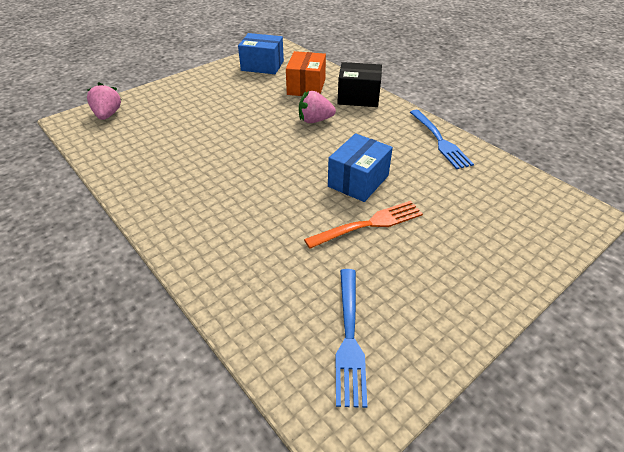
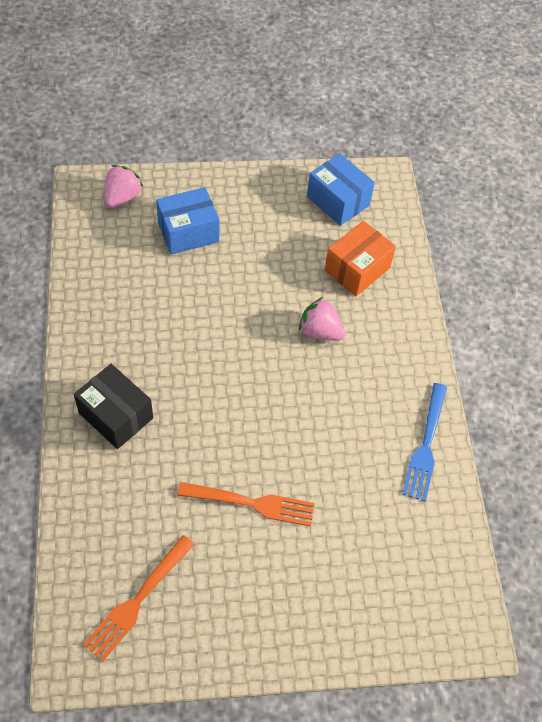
camera: 30 degrees right, 15 degrees up
(349, 338) = (137, 600): blue fork -> orange fork
(358, 97) = (400, 322): black box -> black box (116, 415)
(358, 181) = (289, 445): blue box -> blue box (188, 232)

